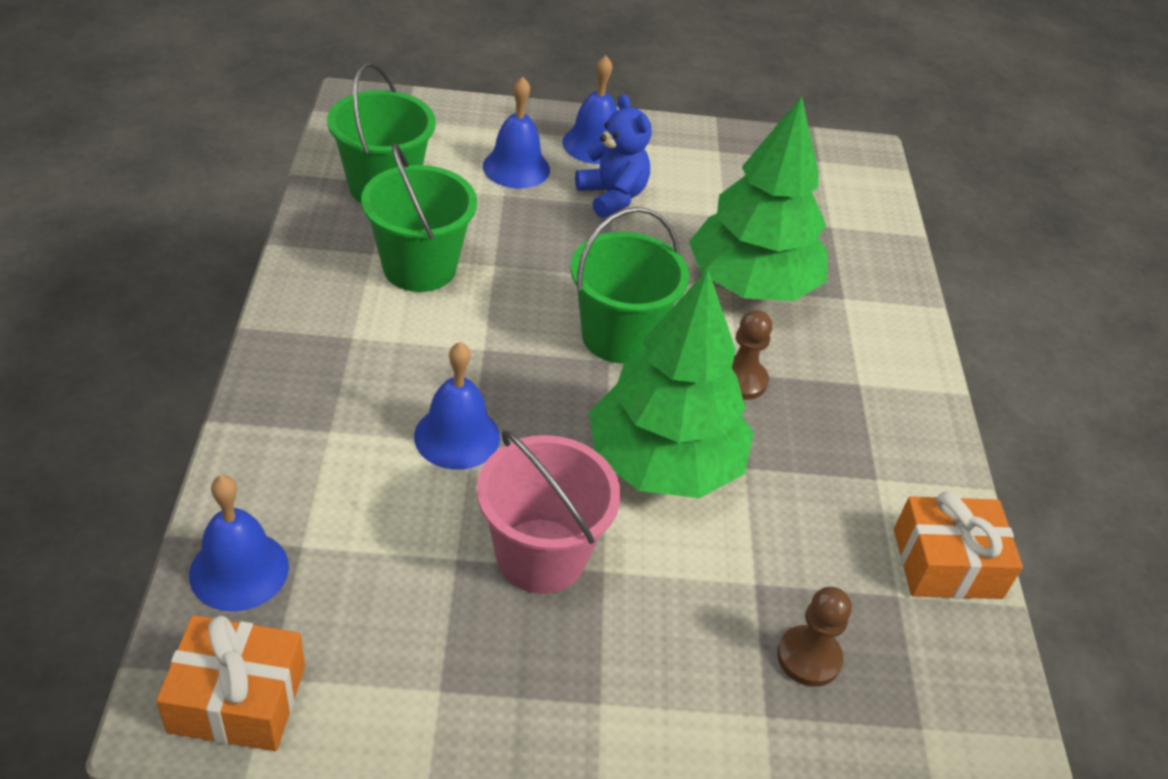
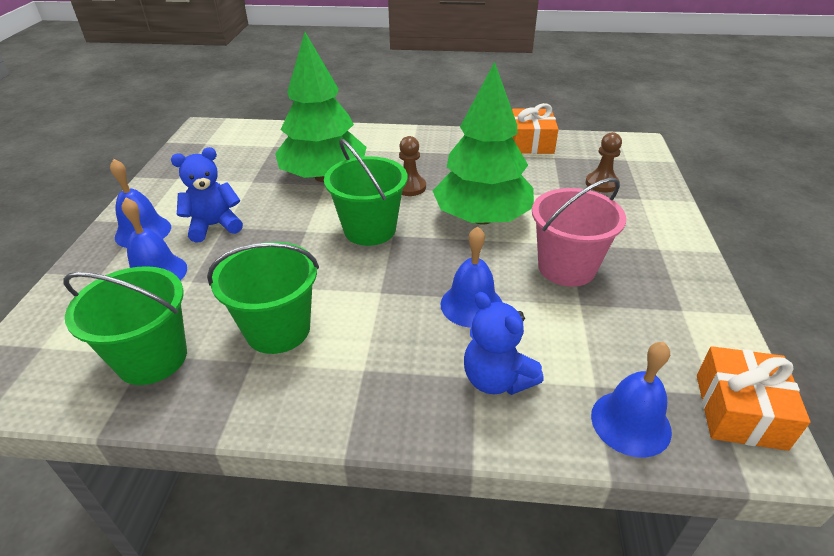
camera: 80 degrees left, 5 degrees down
(324, 450) = (496, 379): none -> blue teddy bear

